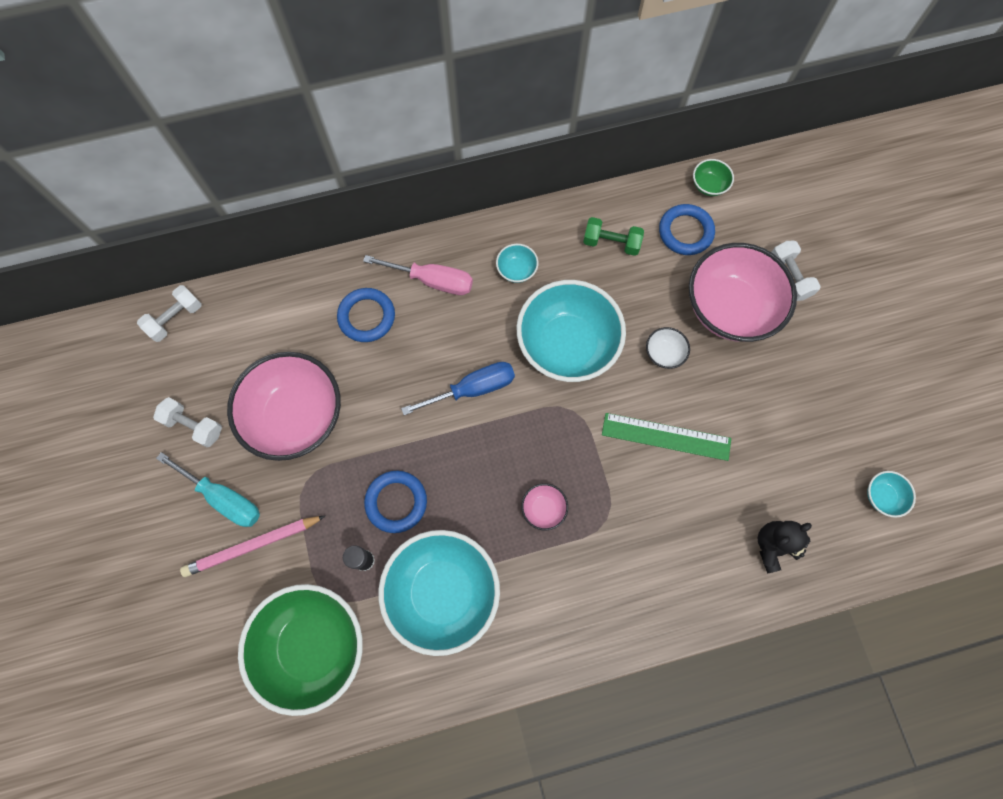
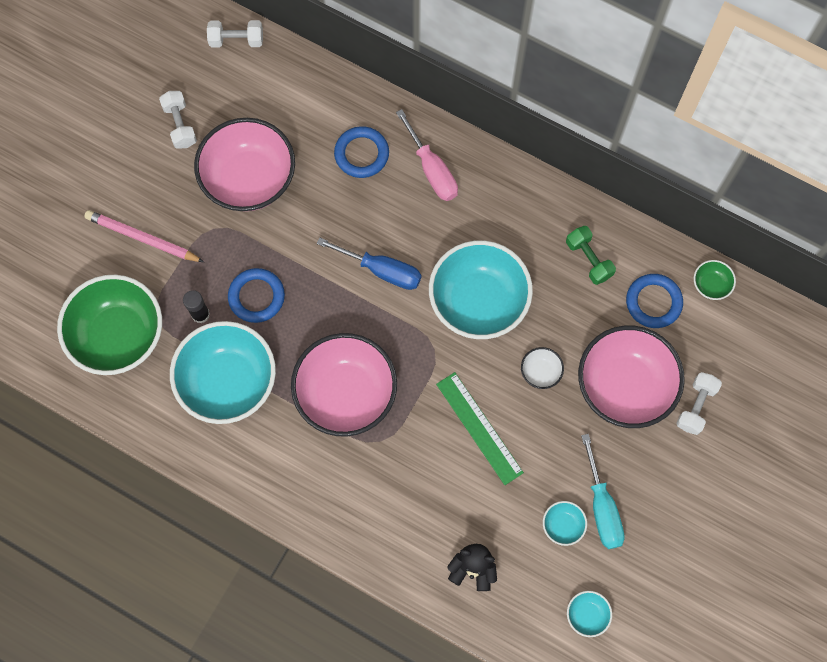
camera: 45 degrees right, 0 degrees up
(223, 498) = (154, 190): turquoise screwdriver -> turquoise screwdriver (602, 507)
(516, 270) = (499, 216): turquoise bowl -> turquoise bowl (563, 525)
(543, 509) = (346, 393): pink bowl -> pink bowl, size x2.41

